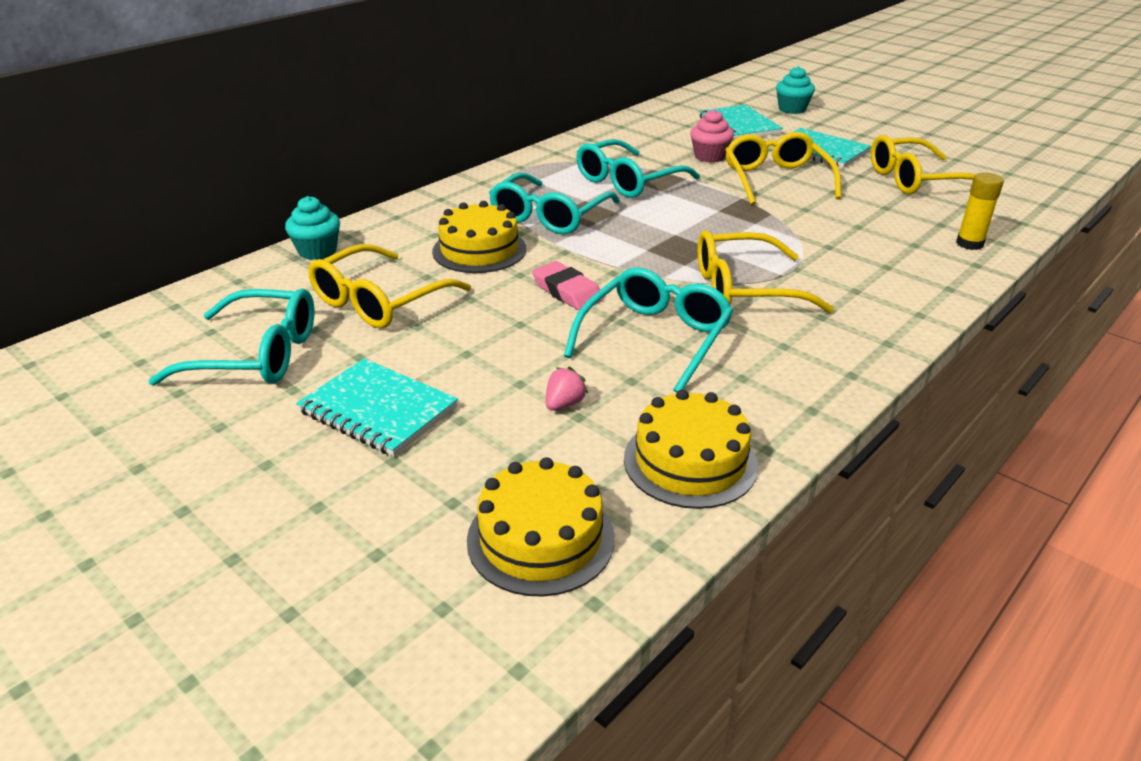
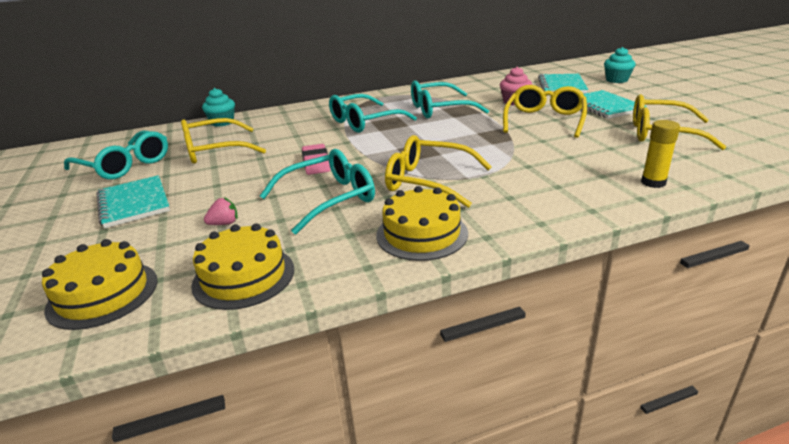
camera: 30 degrees right, 5 degrees down
(479, 250) = (300, 134): yellow cake -> yellow cake (422, 234)

